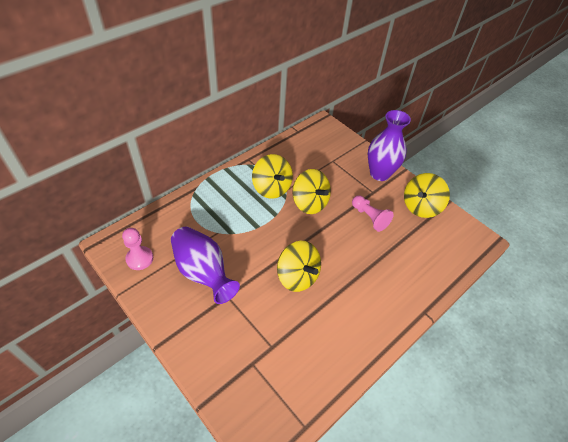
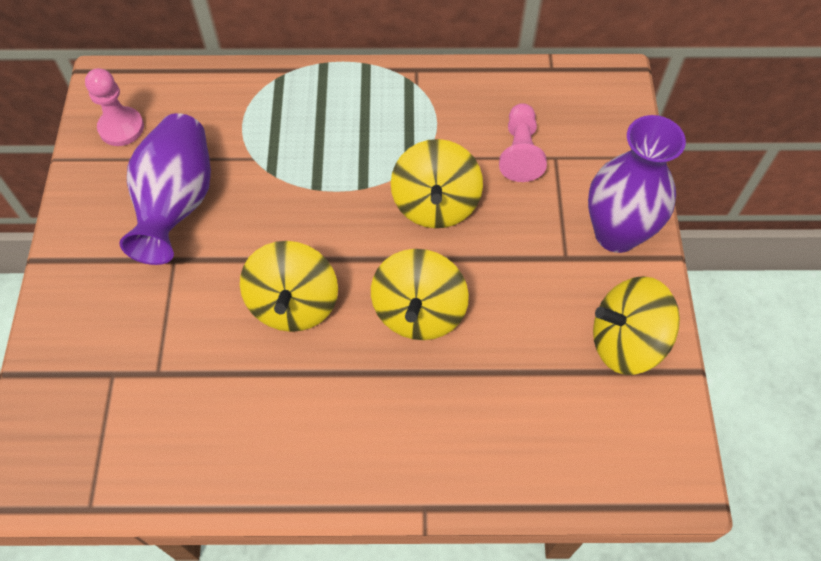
camera: 45 degrees right, 10 degrees up
(271, 188) = (402, 140): yellow spinning top -> yellow spinning top (419, 312)
(369, 217) = (508, 296): pink pawn -> pink pawn (520, 152)

